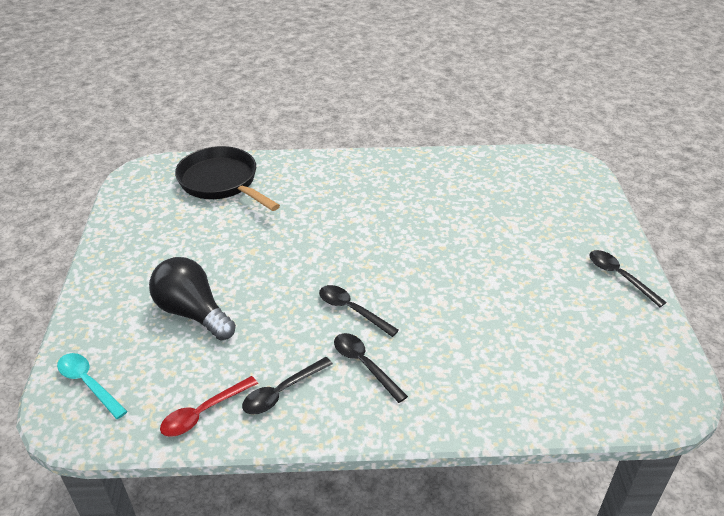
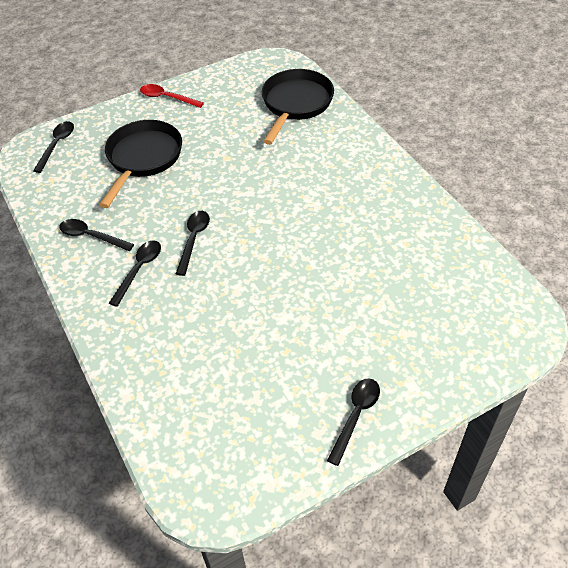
camera: 65 degrees right, 10 degrees up
(88, 384) = (57, 145): turquoise spoon -> black spoon
(193, 313) = (143, 159): black light bulb -> black pan
(203, 412) = (56, 207): red spoon -> red spoon (167, 98)

